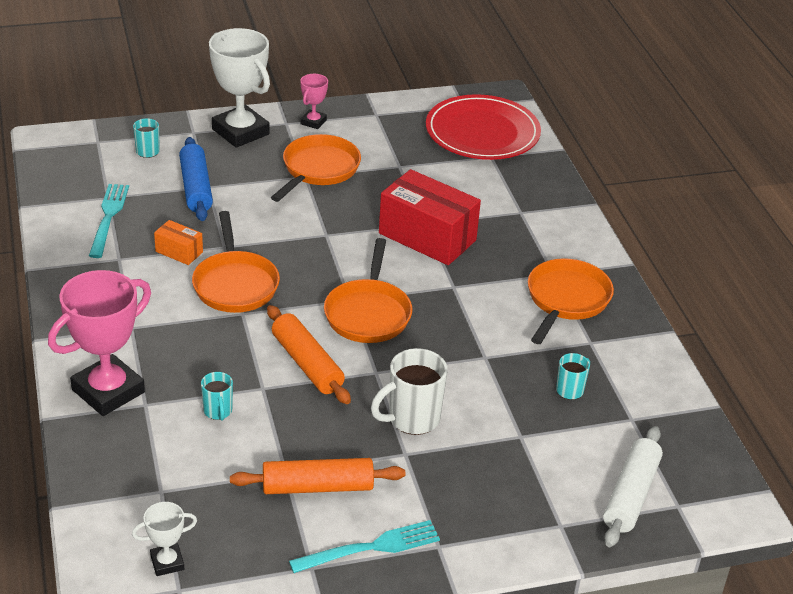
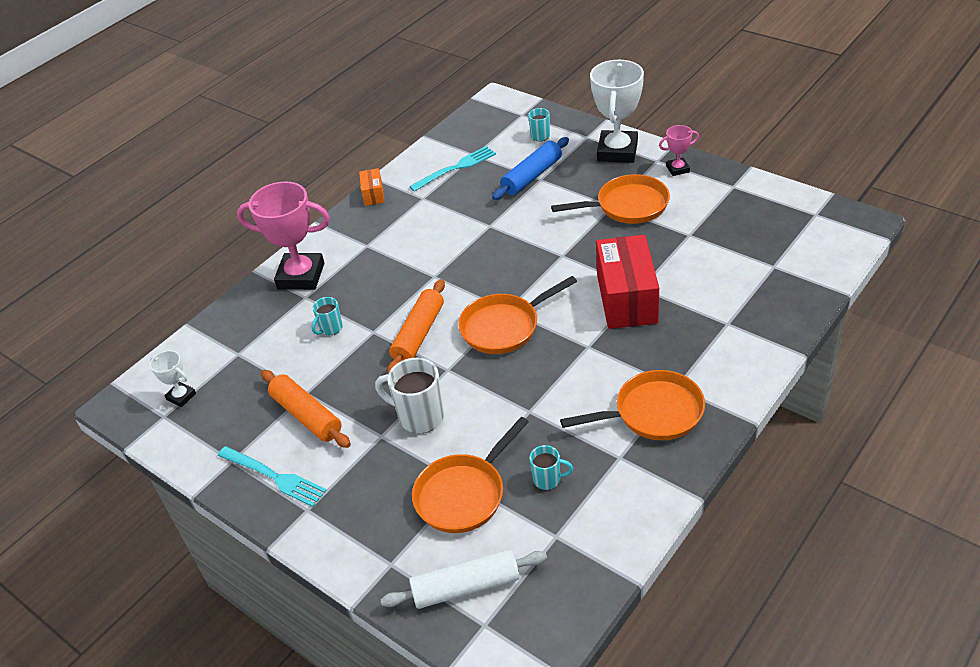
camera: 60 degrees right, 5 degrees up
(179, 252) = (460, 213): orange box -> orange box (373, 194)
(235, 284) = (458, 254): orange pan -> orange pan (464, 494)
(482, 132) = (797, 243): red plate -> none

